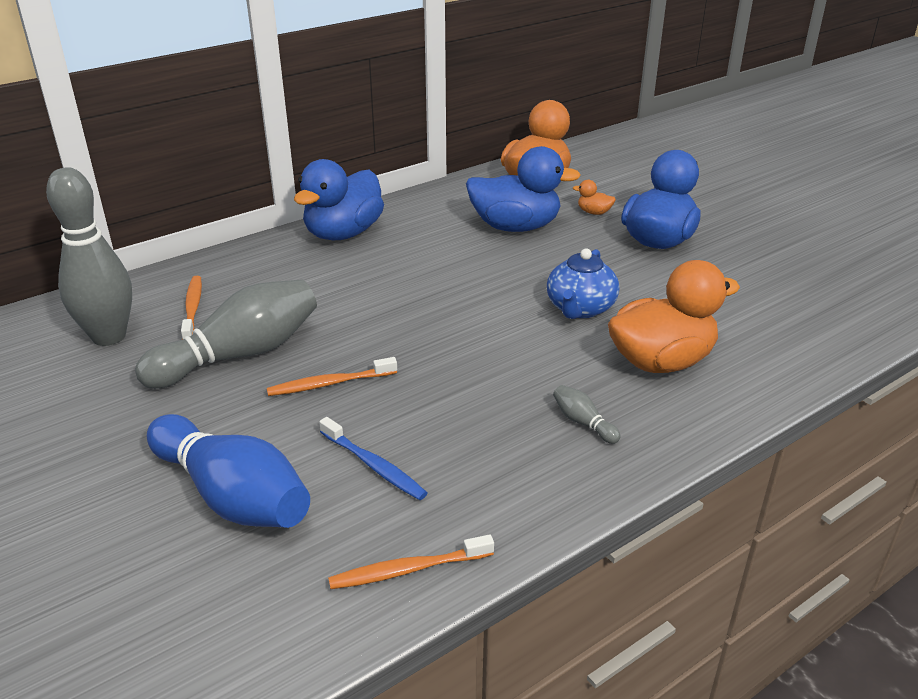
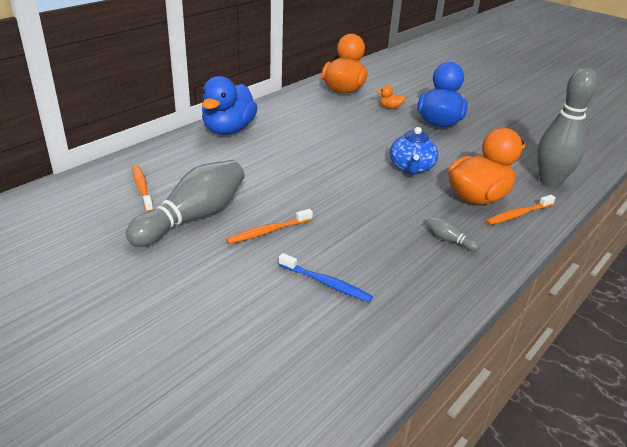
camera: 15 degrees left, 0 degrees up
(109, 336) = (86, 213): grey bowling pin -> grey bowling pin (550, 181)
(232, 496) = (235, 316): blue bowling pin -> none
(408, 570) = (383, 349): orange toothbrush -> orange toothbrush (518, 214)
(515, 227) = (344, 119): blue duck -> none

